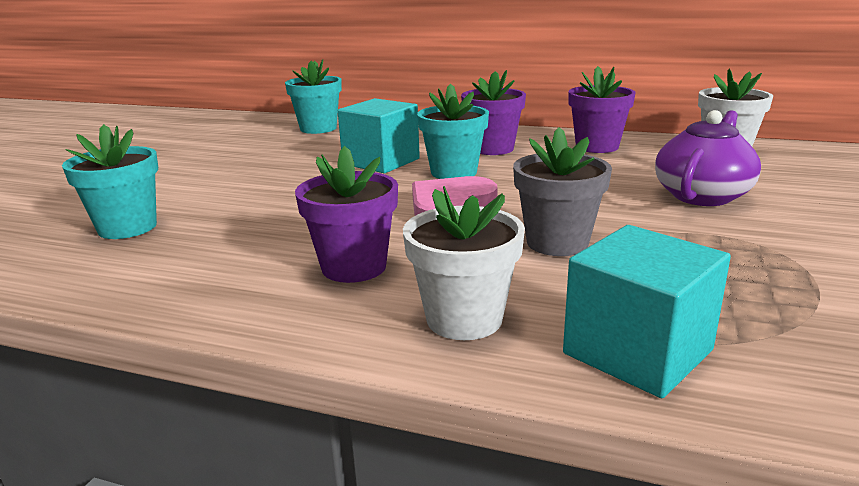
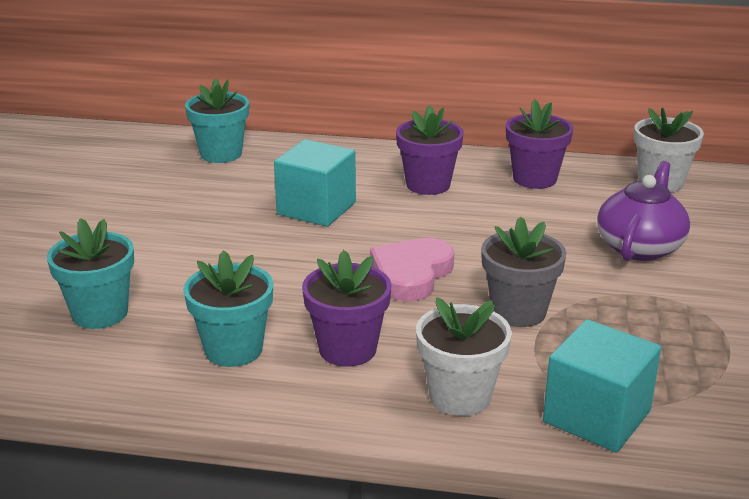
camera: 10 degrees left, 5 degrees up
(454, 172) = (398, 223): turquoise flower pot -> turquoise flower pot (233, 350)

